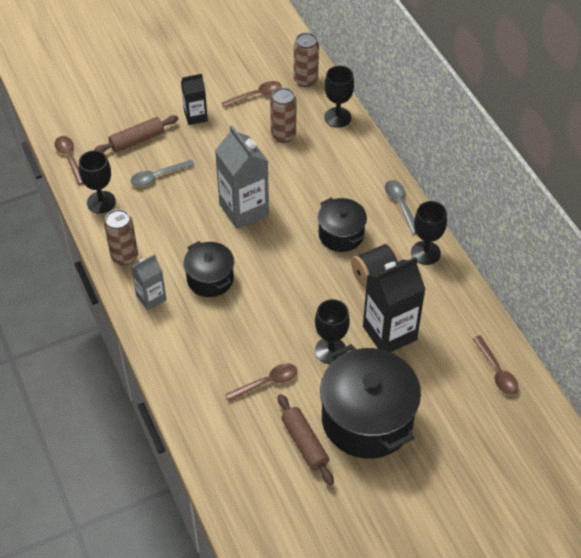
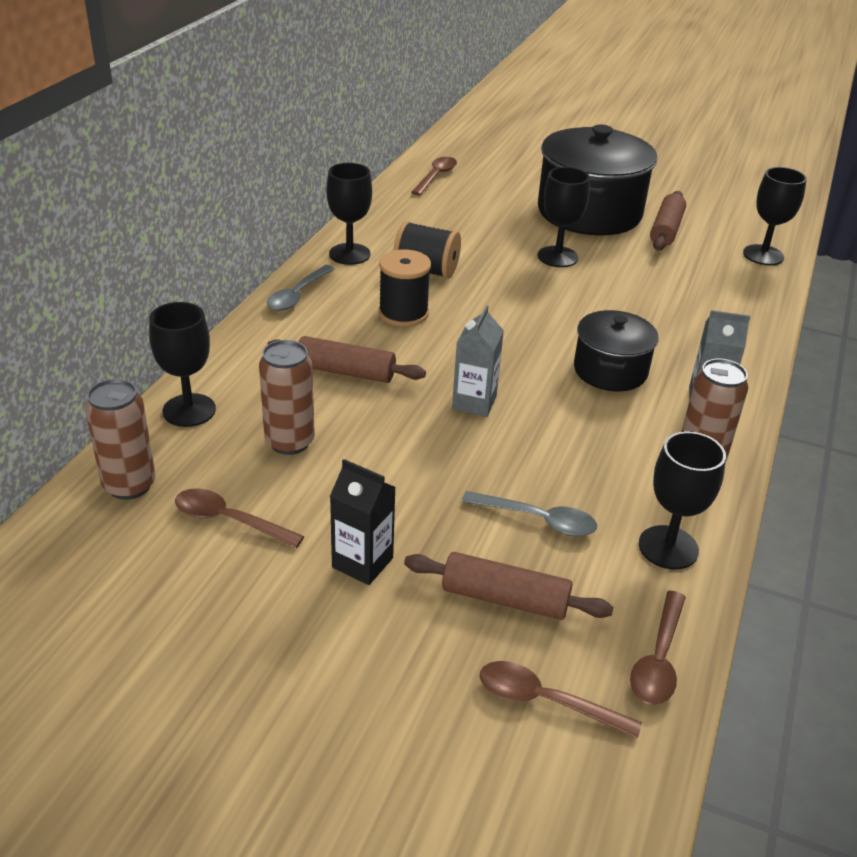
camera: 135 degrees left, 15 degrees down
(225, 469) = (763, 255): none -> black goblet
(244, 209) = (474, 402): grey carton -> grey carton, size x0.57
(267, 382) = (652, 274): brown spoon -> brown spoon (545, 701)
(313, 181) = (345, 372): none -> brown rolling pin
(341, 235) = (403, 313): black pot -> black spool
(389, 333) = (483, 236): black carton -> none

